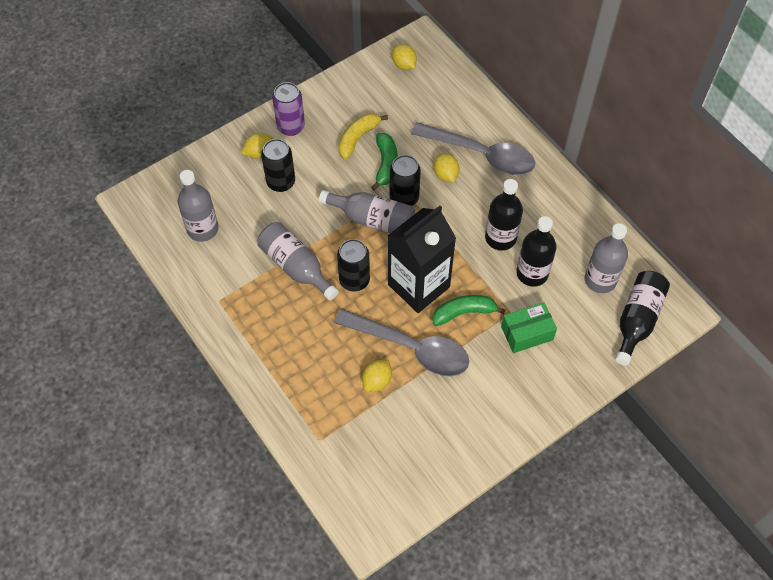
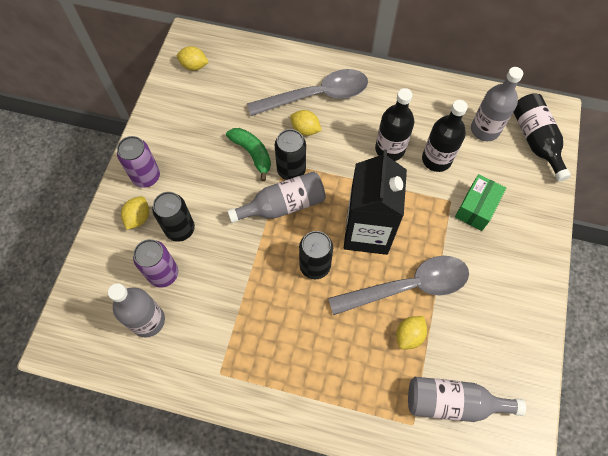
camera: 40 degrees left, 5 degrees up
(241, 205) = (163, 274): none -> purple can
(296, 266) = (258, 291): grey bottle -> grey bottle (453, 402)
(358, 138) = (211, 148): yellow banana -> none
(377, 381) = (409, 335): yellow lemon -> yellow lemon turned 45 degrees clockwise
(464, 312) = (419, 227): green banana -> none

